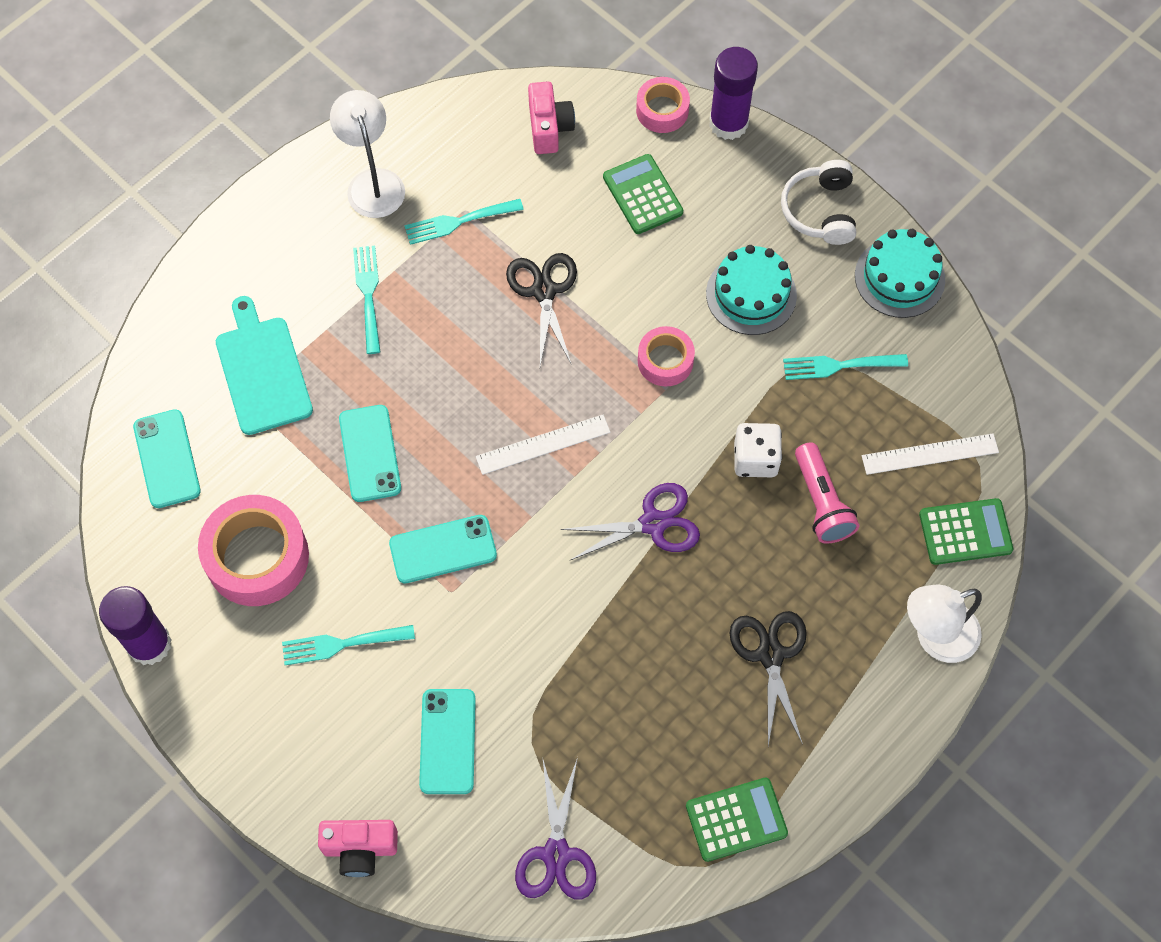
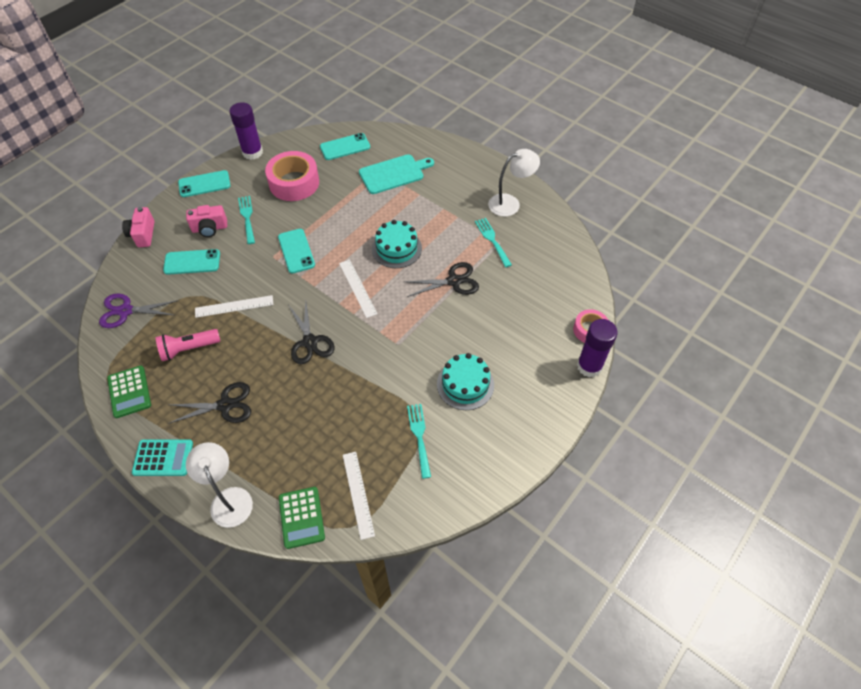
camera: 85 degrees right, 10 degrees down
(368, 294) = (442, 208): turquoise fork -> none
(370, 453) = (350, 217): turquoise phone -> turquoise phone (204, 184)
(549, 128) = (563, 275): pink camera -> pink camera (210, 228)
(564, 654) = (234, 306): none -> white ruler
(642, 195) = (526, 323): green calculator -> none
(653, 523) = (310, 342): purple scissors -> black scissors
(665, 361) = (414, 342): pink tape -> none
(755, 459) = (351, 392): white dice -> none
(820, 211) = (534, 422): white headphones -> none
(821, 502) = (323, 429): pink flashlight -> pink flashlight (189, 349)
(864, 745) = (163, 458): none -> turquoise calculator
(899, 277) = (490, 473): turquoise cake -> turquoise cake (396, 248)

